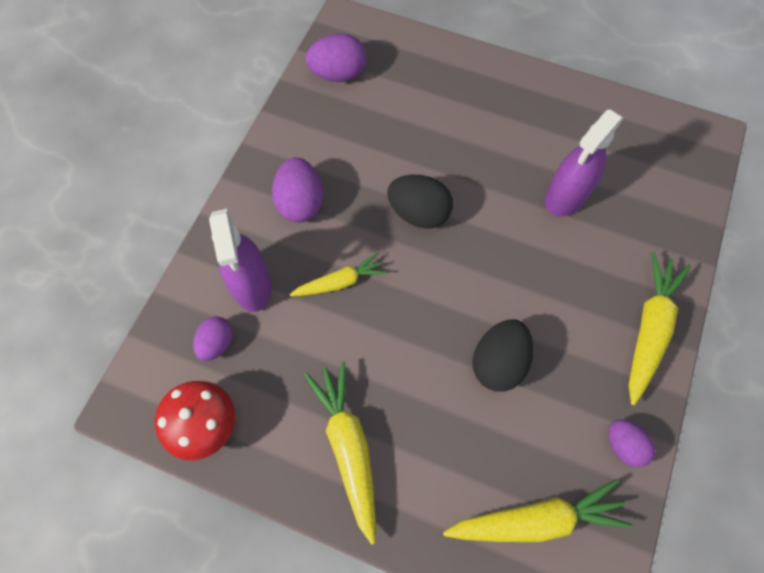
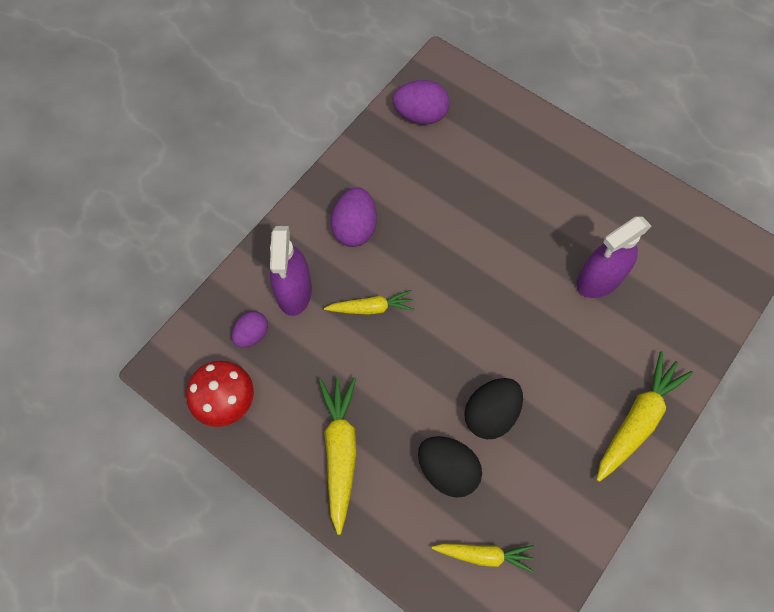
camera: 15 degrees right, 0 degrees up
(419, 213) = (458, 263): black egg -> black egg (447, 470)
(536, 519) = (484, 555): yellow carrot -> yellow carrot, size x0.62
(623, 445) = (580, 514): purple egg -> none

